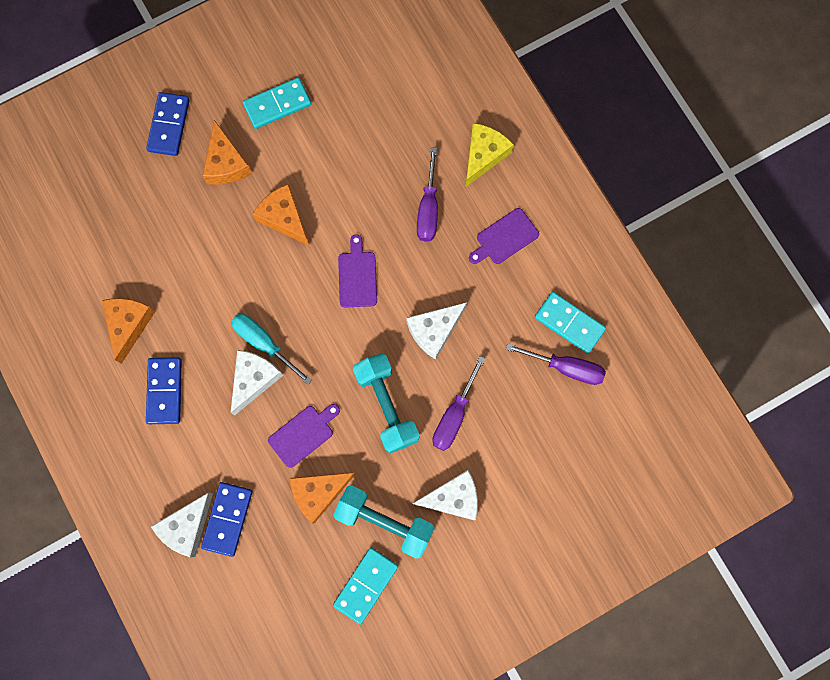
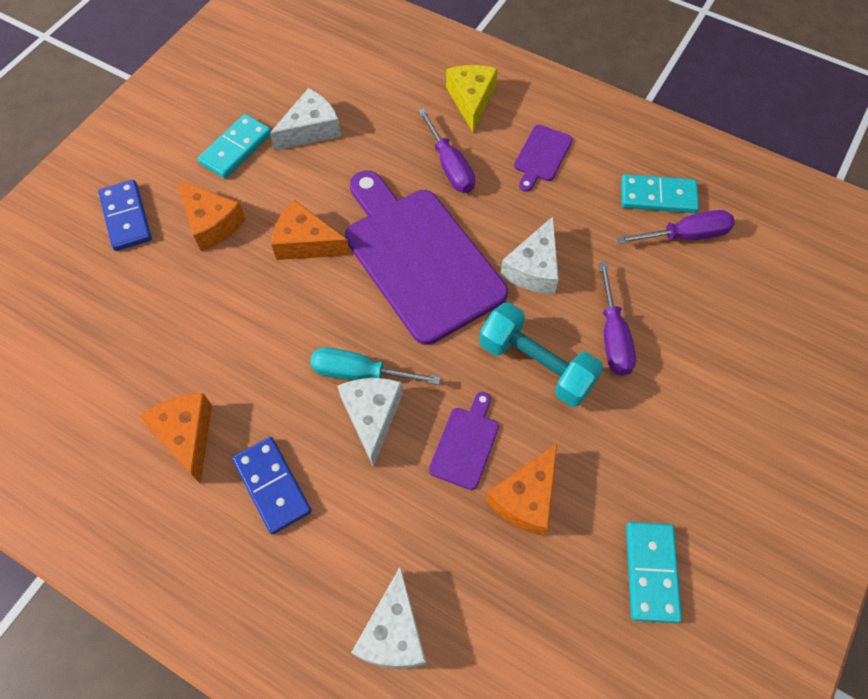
camera: 30 degrees left, 15 degrees down
(227, 519) = (438, 592): blue domino -> none
(357, 276) = (419, 258): purple cutting board -> purple cutting board, size x2.34
(384, 522) = (621, 487): turquoise dumbbell -> none
(453, 498) = (673, 419): white cheese -> white cheese (311, 129)

